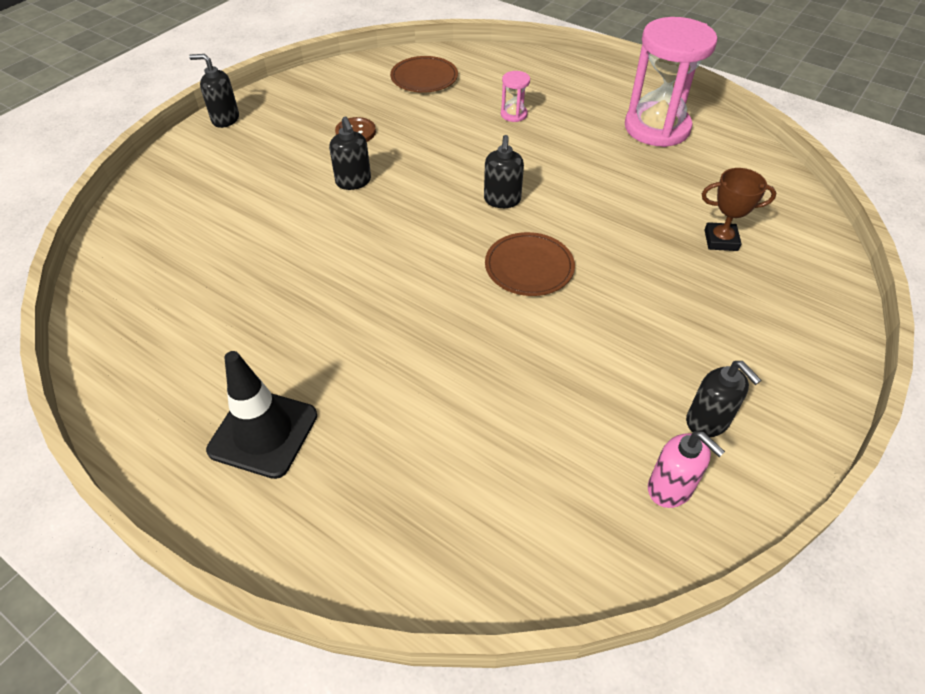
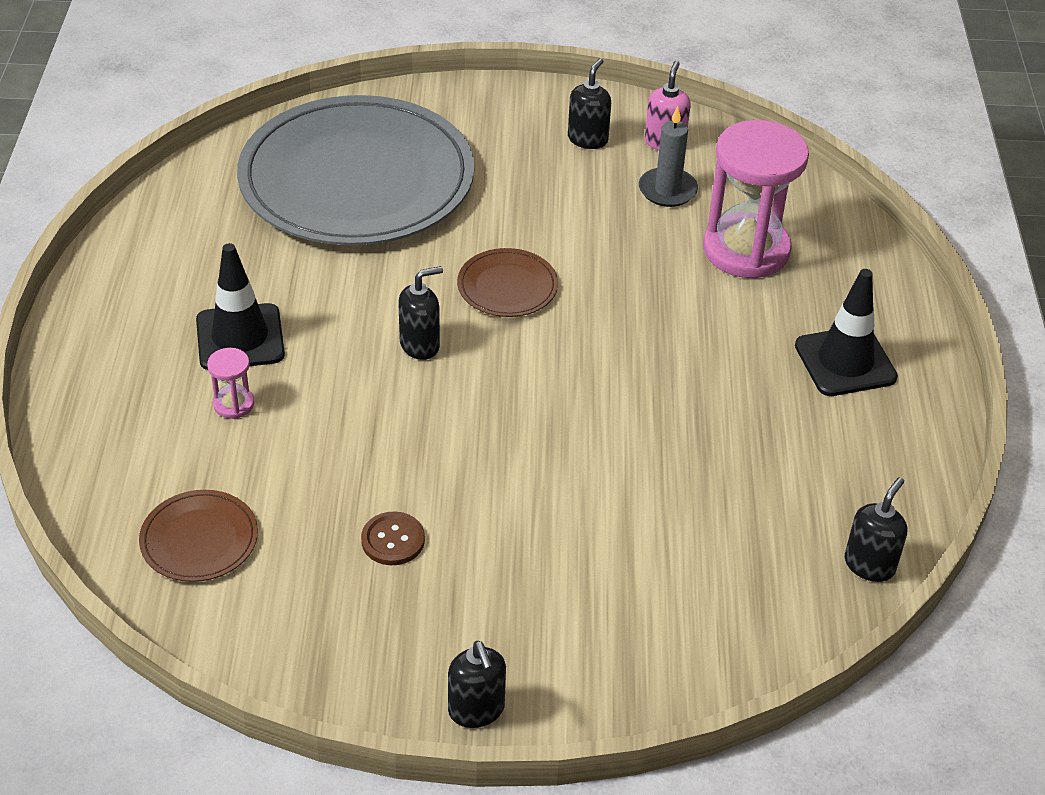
camera: 125 degrees left, 5 degrees down
(353, 182) = (493, 484): black soap dispenser -> black soap dispenser (869, 565)
(571, 133) = (240, 337): none -> black traffic cone
(586, 442) = (667, 190): none -> grey candle
(657, 128) = (175, 272): pink hourglass -> pink hourglass (746, 250)
(721, 240) = (356, 179): brown trophy -> grey plate

